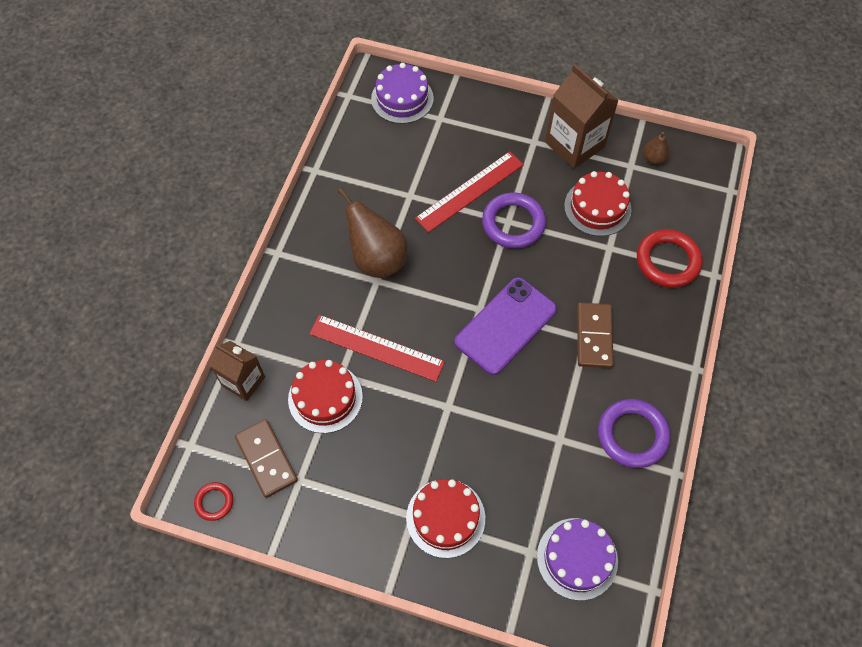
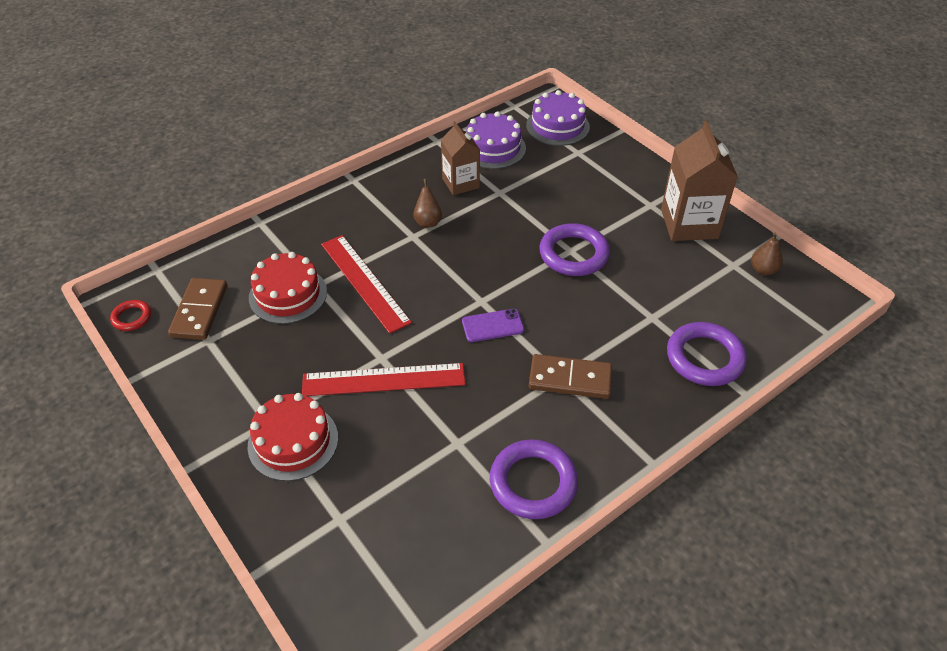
camera: 35 degrees right, 15 degrees down
(243, 381) = (239, 249): brown carton -> brown carton (460, 183)
(377, 259) = (428, 222): brown pear -> brown pear, size x0.49
(470, 191) = (555, 213): red ruler -> red ruler (383, 380)
(506, 326) = (492, 326): purple phone -> purple phone, size x0.51
(577, 558) = (377, 554): purple cake -> purple cake (493, 148)
(594, 336) = (570, 379): brown domino -> brown domino turned 60 degrees clockwise
(597, 207) = (668, 281): red cake -> none
(667, 261) = (704, 358): red ring -> purple ring

